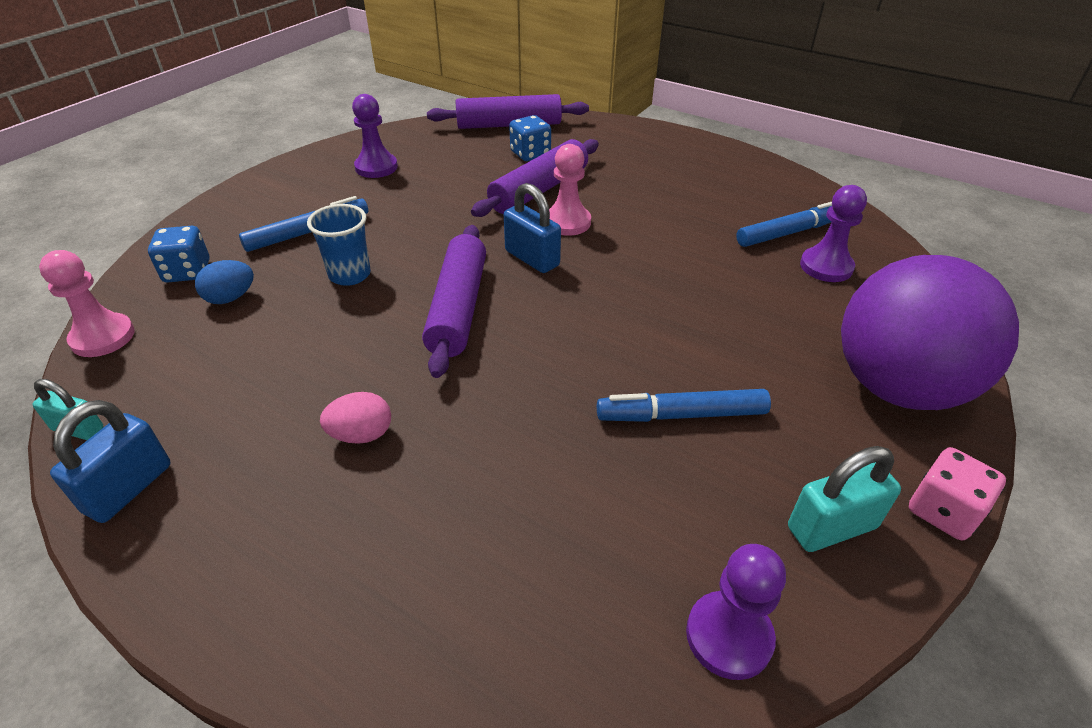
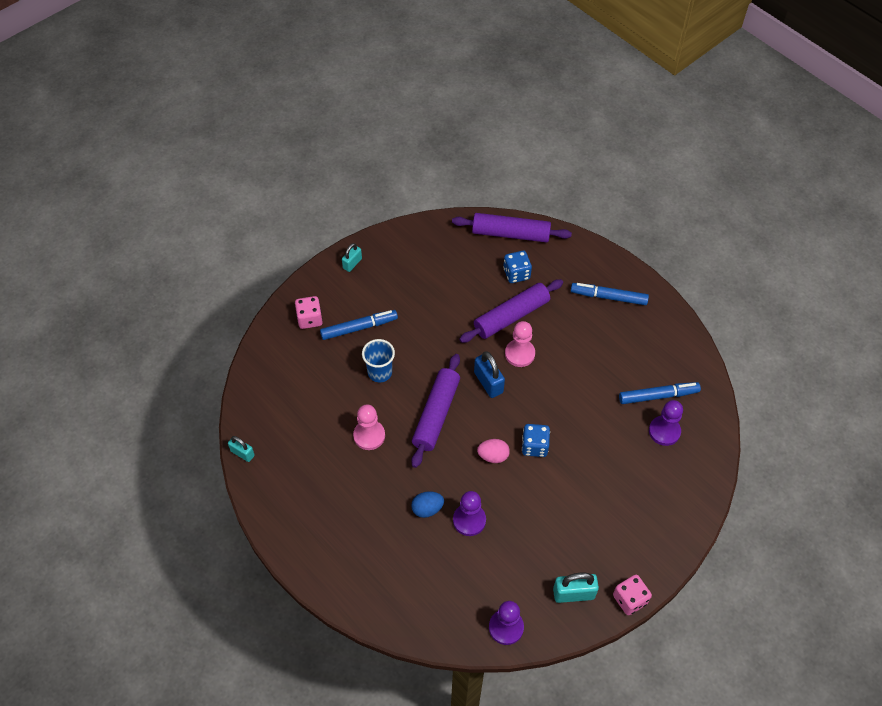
camera: 15 degrees right, 15 degrees up
(103, 337) = (248, 392): pink pawn -> pink pawn (369, 435)
(129, 488) = (268, 494): blue padlock -> none
(187, 272) = (289, 348): blue dice -> blue dice (534, 446)
(224, 235) = (310, 319): none -> pink dice
(230, 298) = (313, 377): blue egg -> blue egg (427, 509)
(291, 174) = (352, 263): none -> turquoise padlock
(361, 435) = (373, 489): pink egg -> pink egg (493, 456)
(376, 167) = (408, 267): purple pawn -> purple pawn (469, 520)
(681, 415) = (531, 516): blue marker -> blue marker (608, 297)
(897, 387) = (652, 527): purple ball -> none

